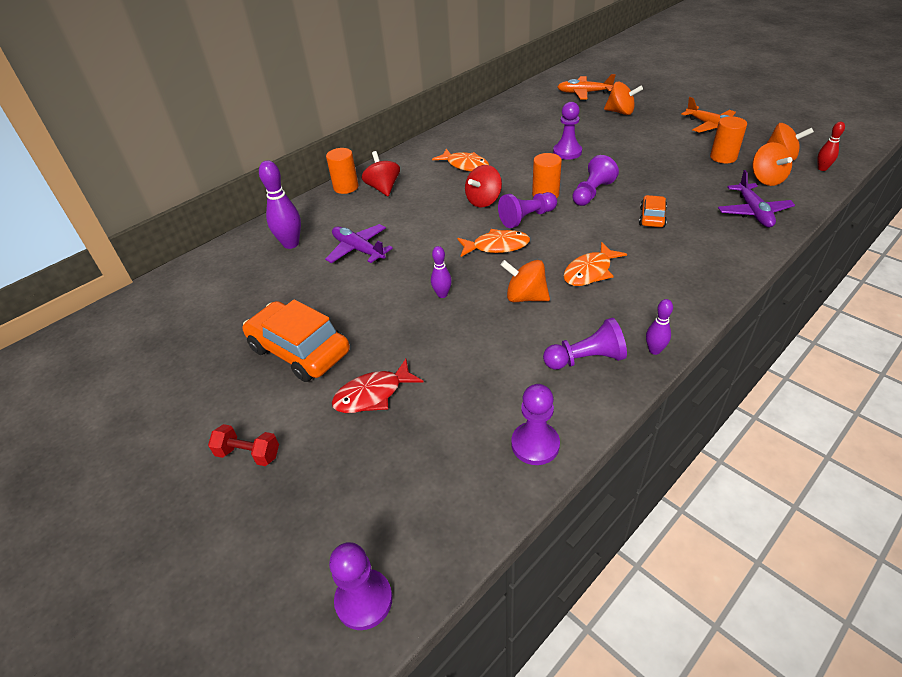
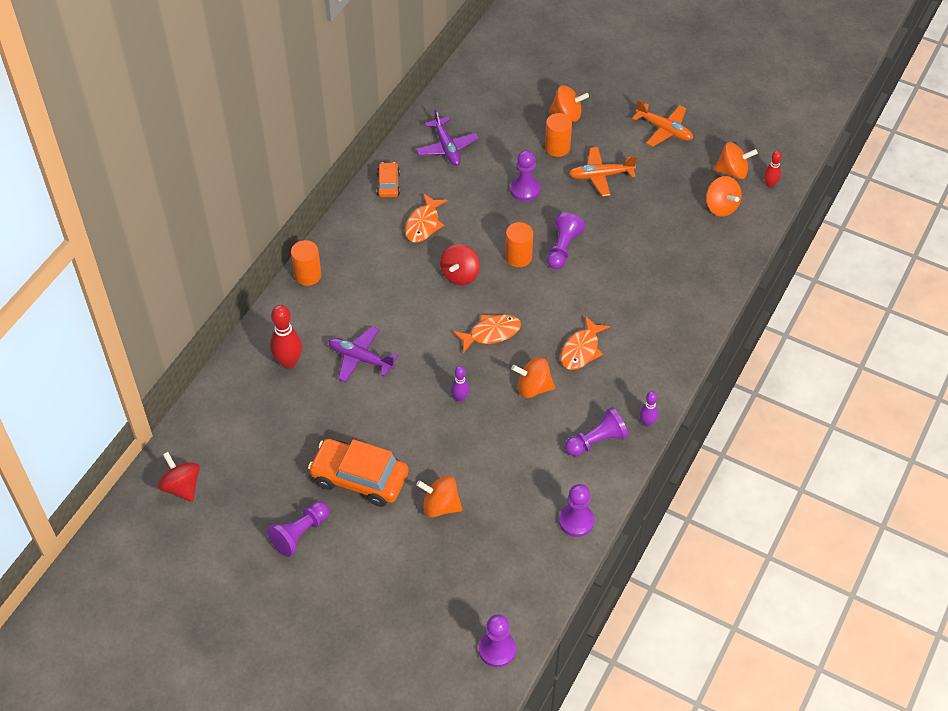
camera: 20 degrees left, 10 degrees up
(248, 454) = (366, 574): red dumbbell -> none
(291, 244) = (289, 362): purple bowling pin -> red bowling pin
(373, 394) = (440, 506): red fish -> orange spinning top
(383, 188) = (349, 271): red spinning top -> red spinning top (182, 487)
(465, 165) = (423, 224): orange fish -> orange fish turned 90 degrees clockwise
(527, 218) = (509, 292): purple pawn -> purple pawn (300, 533)
(584, 93) = (520, 82): orange plane -> orange plane (600, 176)
(652, 217) = (624, 274): orange car -> orange car (388, 184)
(723, 157) = (679, 178): orange cylinder -> orange cylinder (557, 147)
(753, 212) = (711, 254): purple plane -> purple plane (447, 147)

